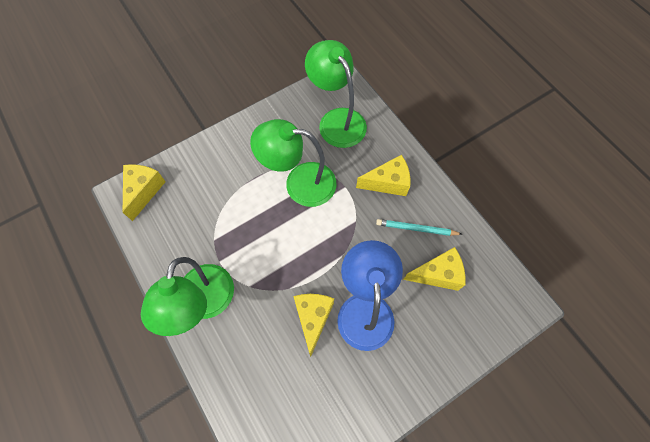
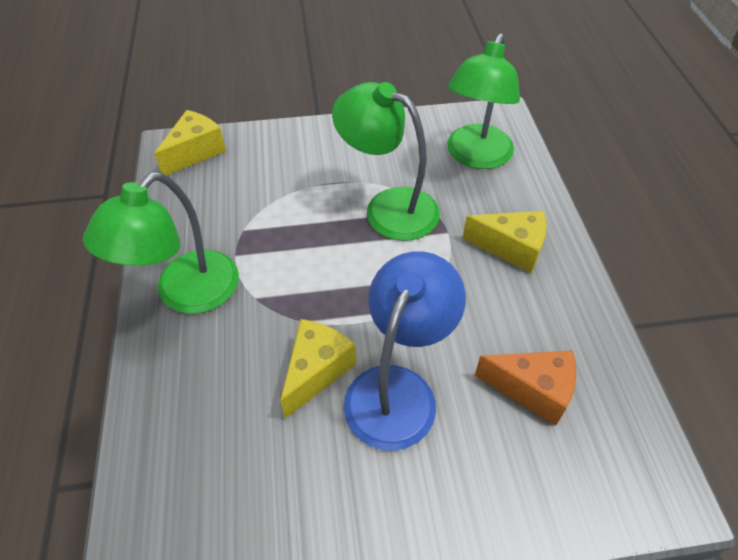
camera: 25 degrees right, 15 degrees down
(337, 120) = (475, 156): green lamp -> green lamp turned 150 degrees counterclockwise
(416, 229) = (526, 318): turquoise pencil -> none
(437, 274) = (532, 390): yellow cheese -> orange cheese

